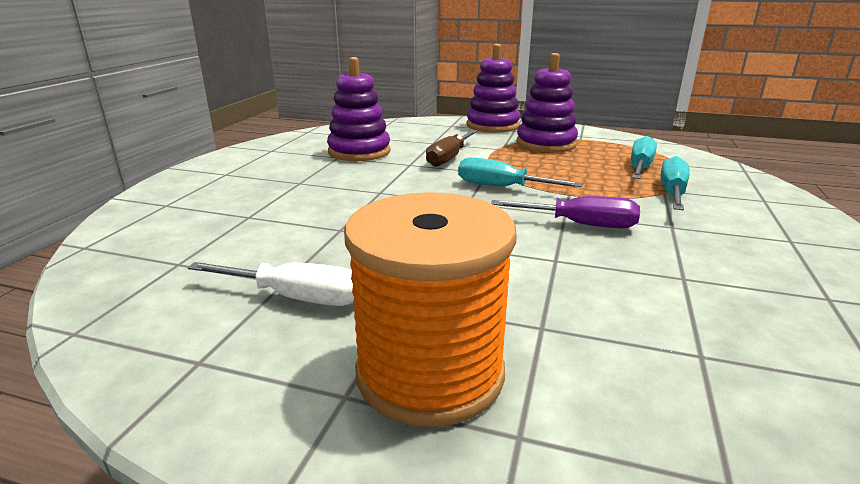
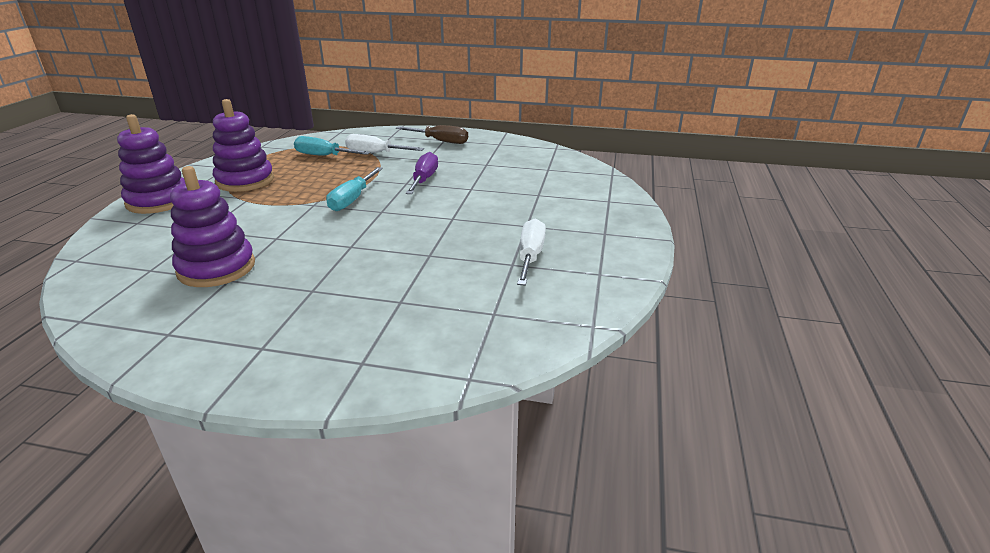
camera: 95 degrees left, 5 degrees up
(430, 373) = (581, 216): orange spool -> none
(449, 158) = (266, 220): brown screwdriver -> brown screwdriver (440, 141)
(672, 192) = (375, 153): turquoise screwdriver -> white screwdriver

